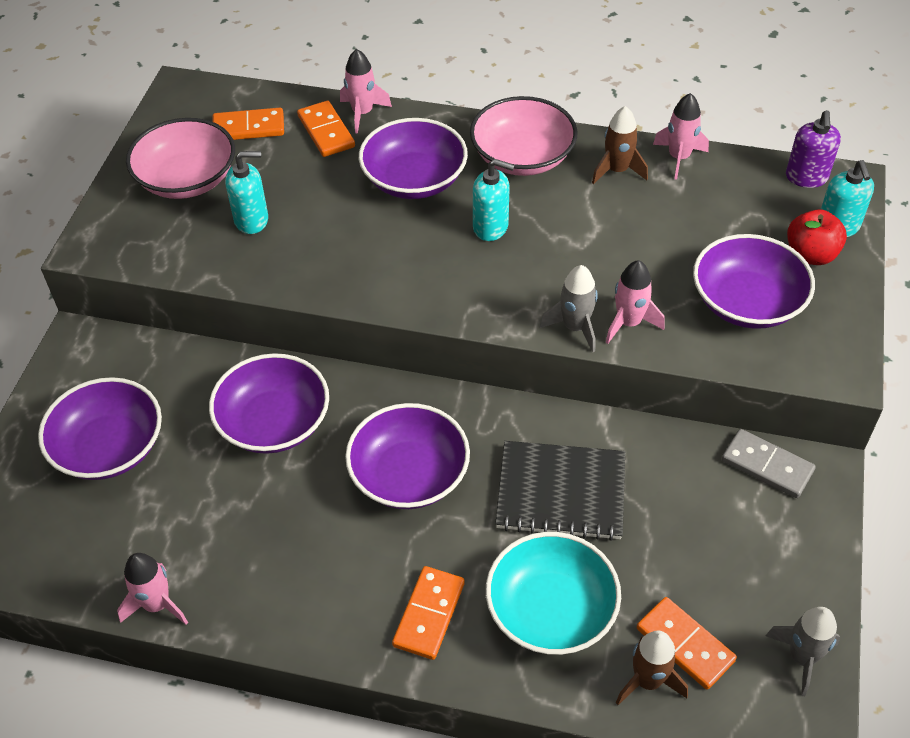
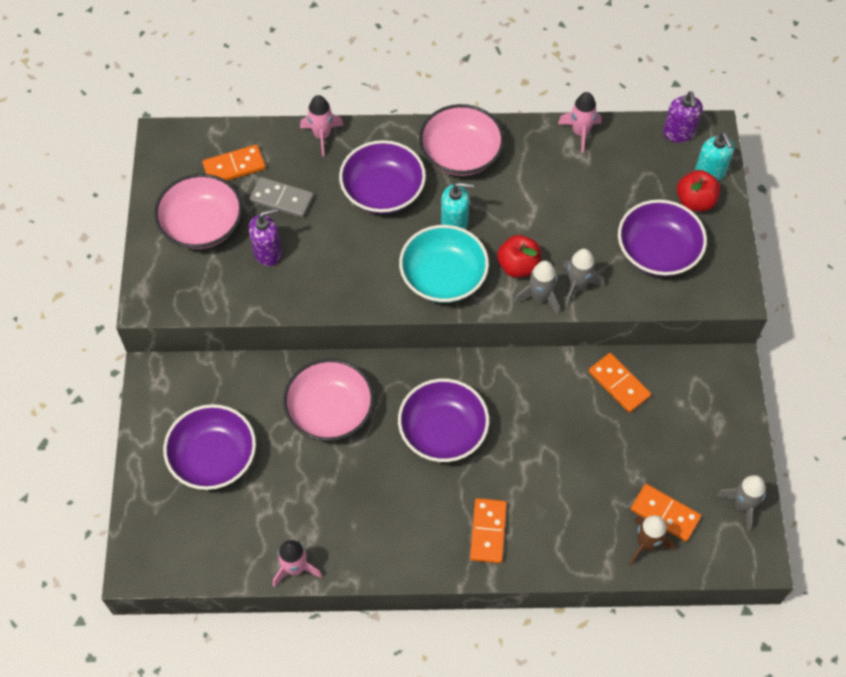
camera: 15 degrees left, 10 degrees up
(252, 220) = (268, 252): turquoise soap dispenser -> purple soap dispenser
(274, 422) = (330, 411): purple bowl -> pink bowl
(326, 131) = (298, 159): orange domino -> orange domino (619, 384)
(551, 610) = (570, 509): turquoise bowl -> turquoise bowl (443, 277)
(557, 287) = (518, 266): none -> red apple
(561, 492) = (554, 421): black notebook -> none
(617, 170) = (536, 153): brown rocket -> none
(629, 323) = (577, 285): pink rocket -> grey rocket
(767, 465) = (692, 369): grey domino -> grey domino (282, 199)

